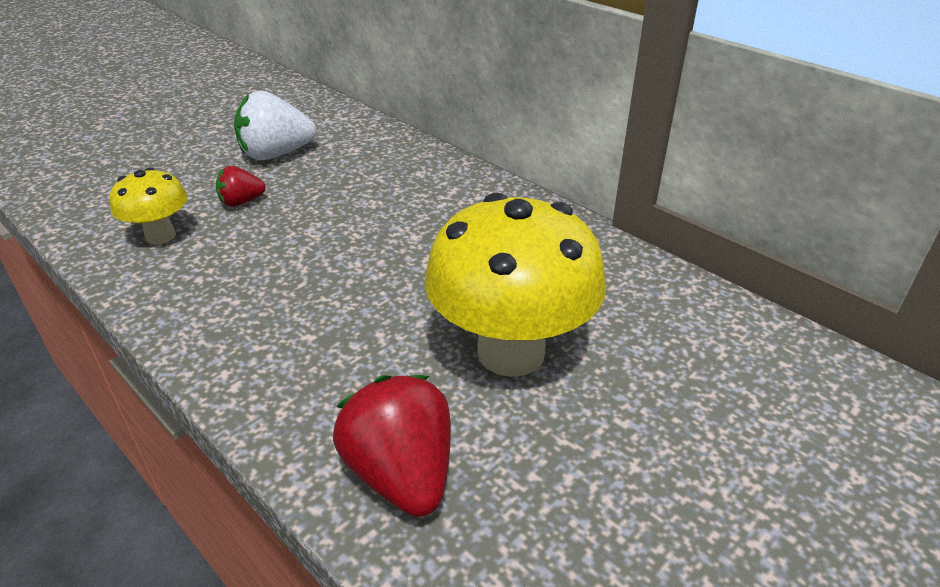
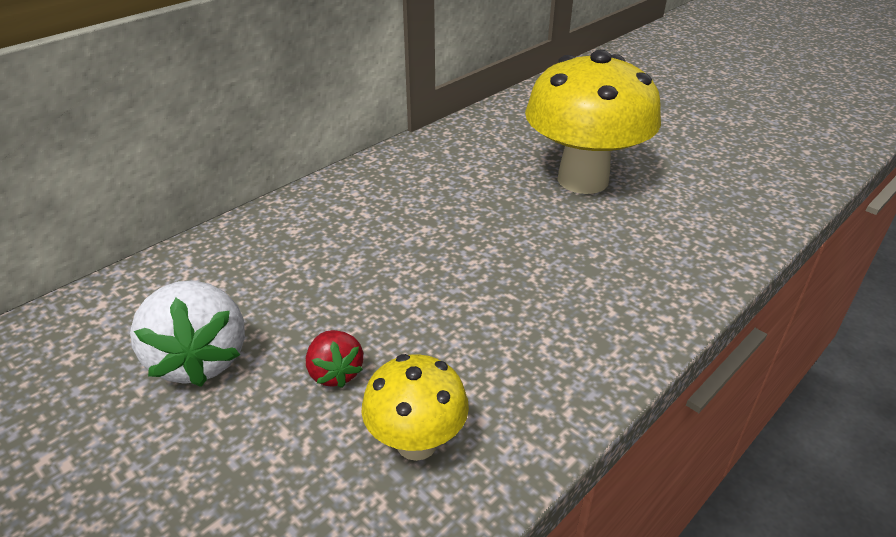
camera: 90 degrees left, 0 degrees up
(401, 473) = (716, 222): red strawberry -> none

